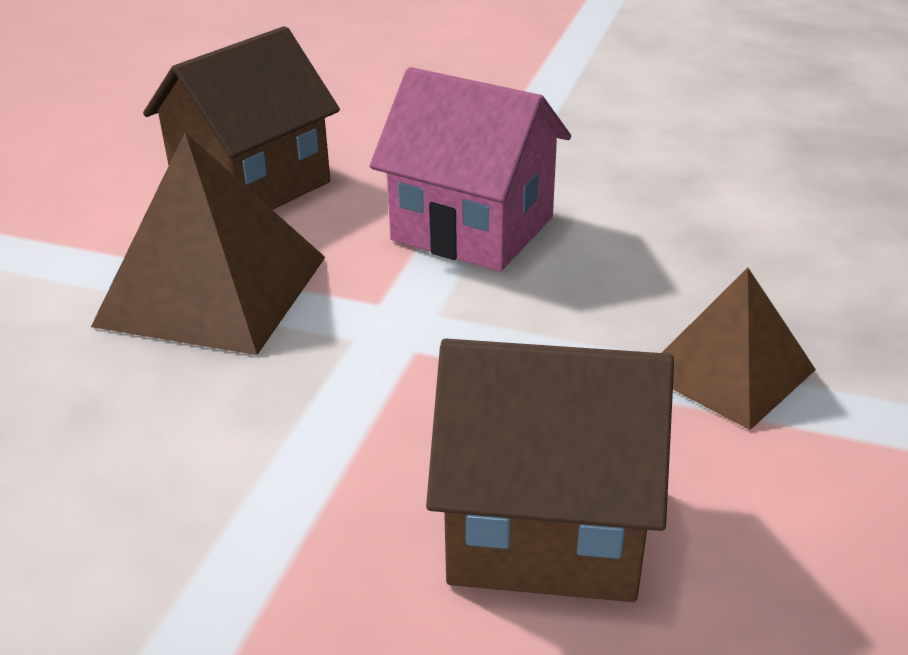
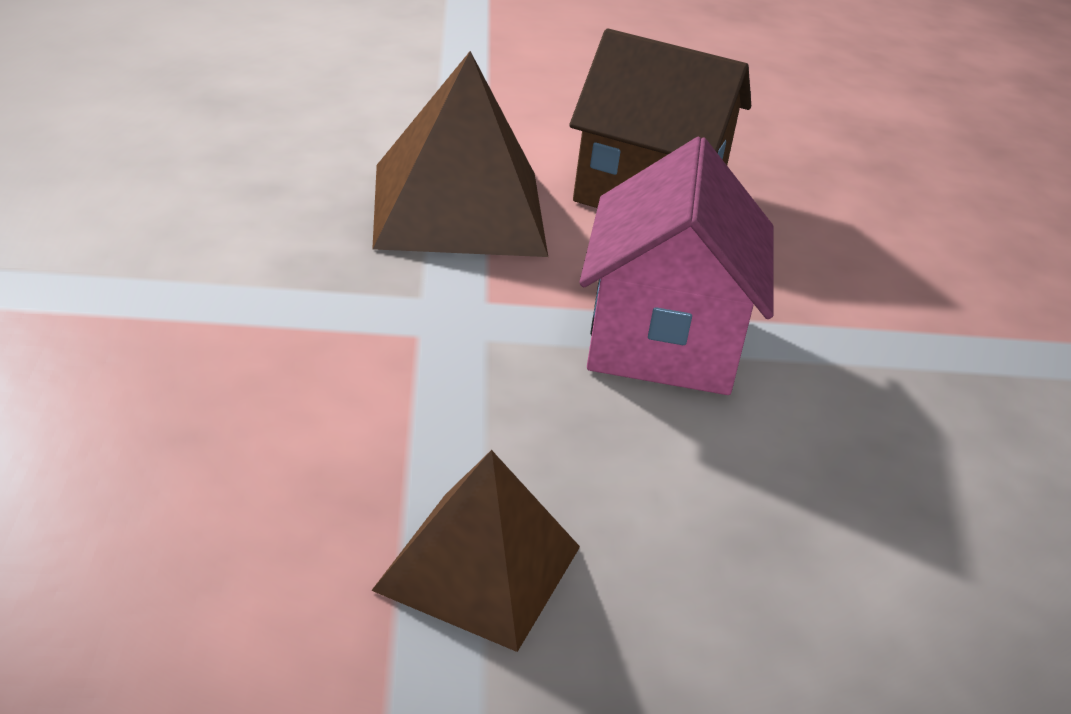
camera: 65 degrees right, 0 degrees up
(545, 528) = (176, 448): brown house -> none

